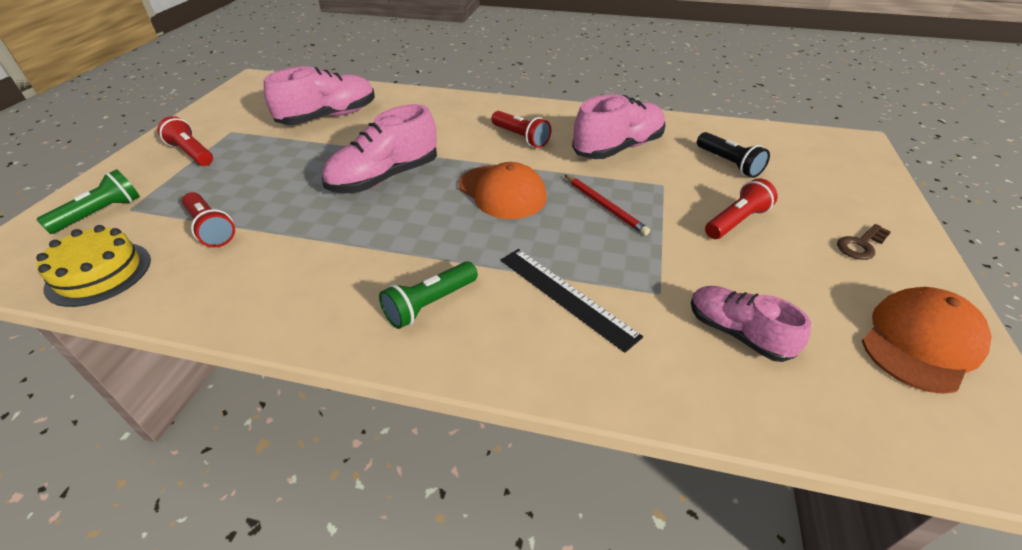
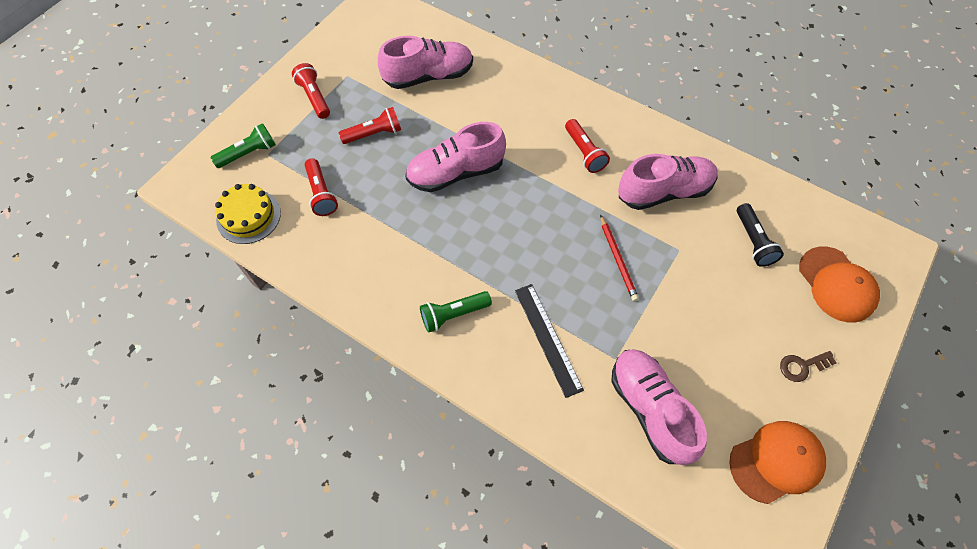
camera: 20 degrees right, 20 degrees up
(502, 192) = (542, 218): orange cap -> orange cap (836, 284)
(736, 221) = (716, 309): red flashlight -> red flashlight (374, 134)
(737, 333) = (650, 409): pink shoe -> pink shoe, size x1.56

